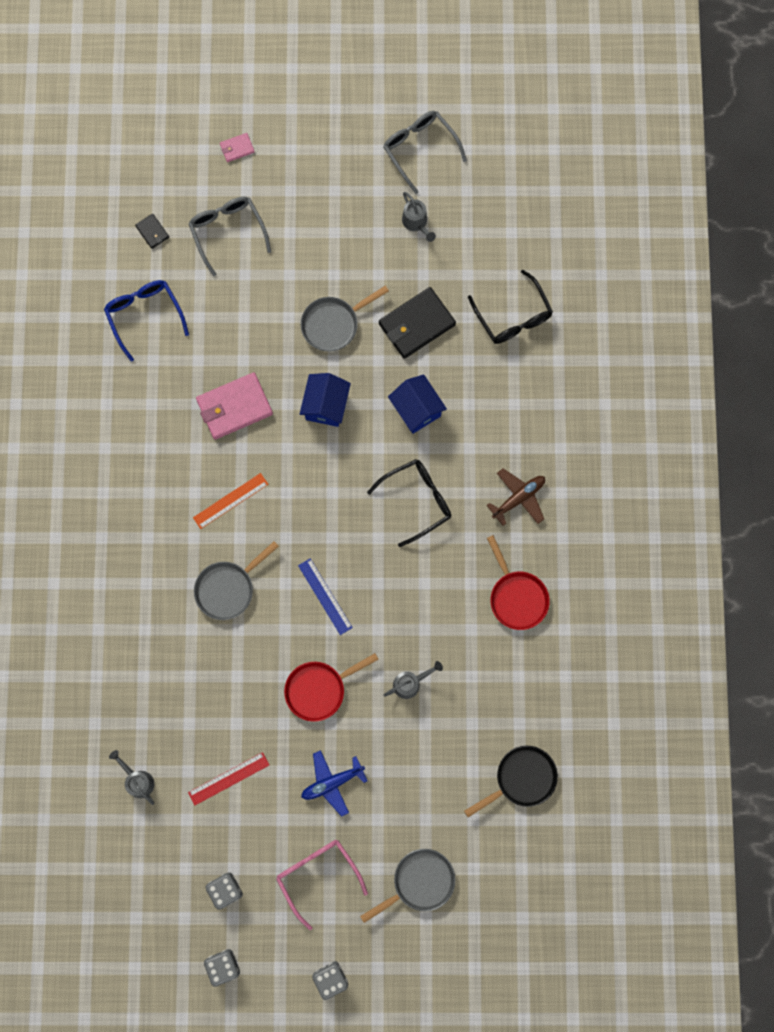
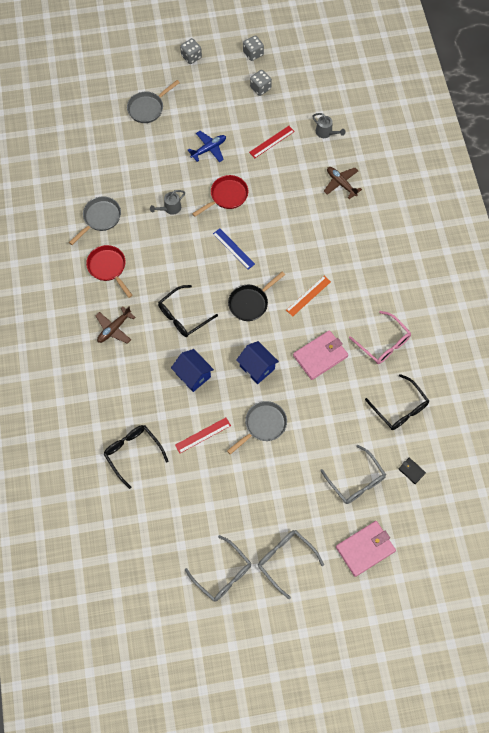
camera: 170 degrees right, 10 degrees down
(137, 680) = (341, 184): none -> brown plane
(144, 315) = (400, 408): blue glasses -> black glasses
(228, 588) = (297, 243): grey pan -> grey pan (100, 218)
(237, 148) = (365, 549): pink wallet -> pink wallet, size x2.11
(317, 875) = (208, 102): pink glasses -> pink glasses (383, 343)
(326, 405) = (257, 367): blue house -> blue house turned 45 degrees counterclockwise
(339, 152) = (285, 560): none -> grey glasses
(416, 223) = (215, 512): grey watering can -> none
(416, 324) = (203, 435): black wallet -> red ruler
(522, 779) = (93, 168): black pan -> black pan (250, 303)

